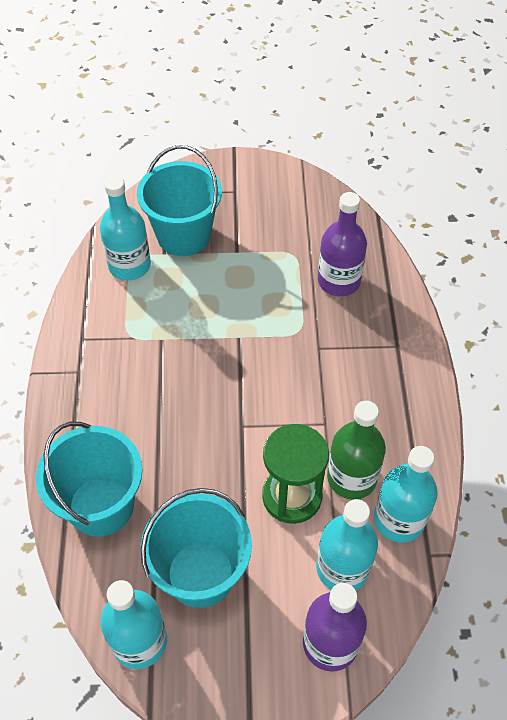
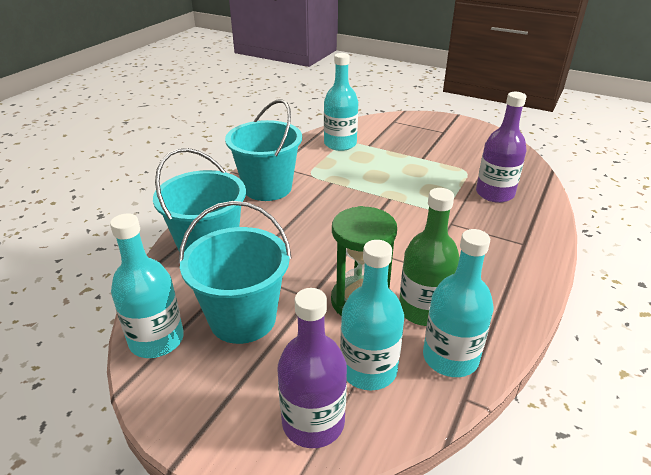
camera: 30 degrees right, 20 degrees down
(183, 235) = (389, 141): turquoise bucket -> turquoise bucket (267, 188)

